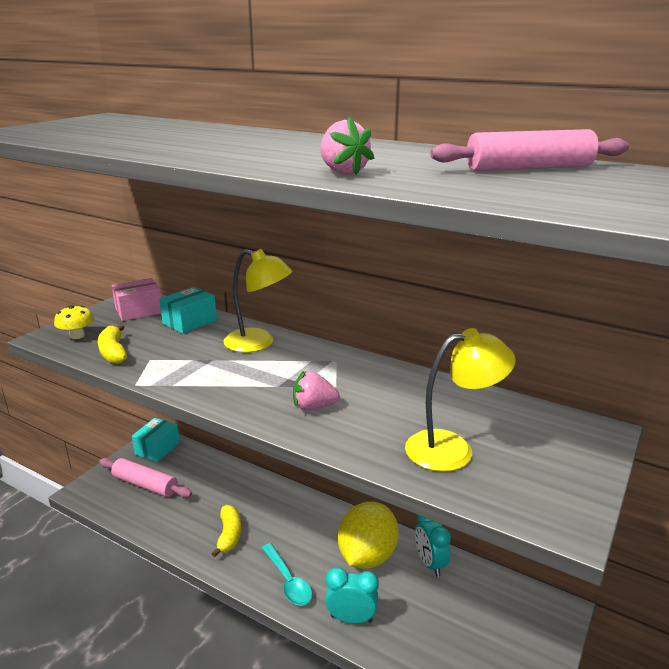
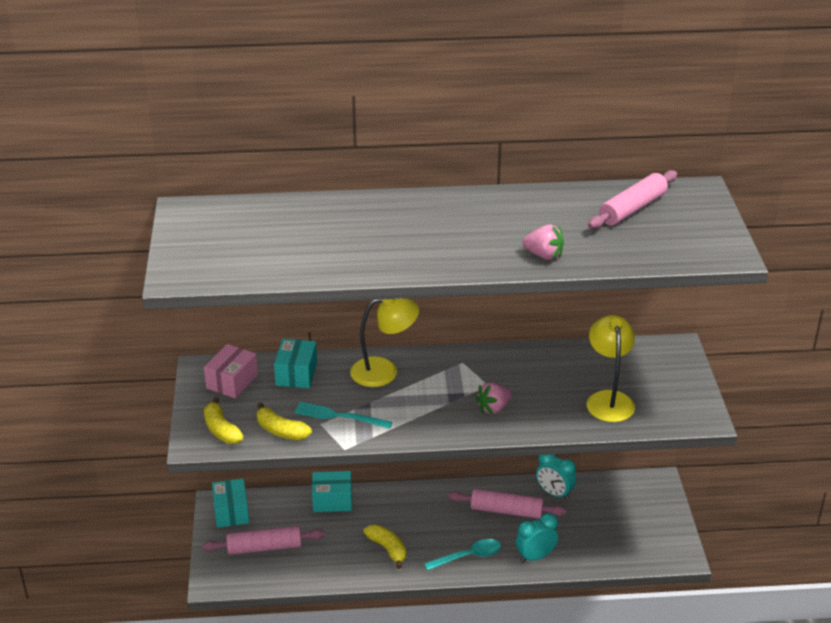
camera: 35 degrees left, 10 degrees up
(77, 336) = (221, 430): yellow mushroom -> yellow banana
(172, 360) = (339, 416): none -> turquoise fork
(233, 474) = (332, 500): none -> turquoise box
(288, 581) = (468, 556): turquoise spoon -> turquoise spoon turned 45 degrees counterclockwise
(367, 556) = (506, 510): yellow lemon -> pink rolling pin
(452, 449) = (608, 399): yellow lamp -> yellow lamp turned 45 degrees counterclockwise

